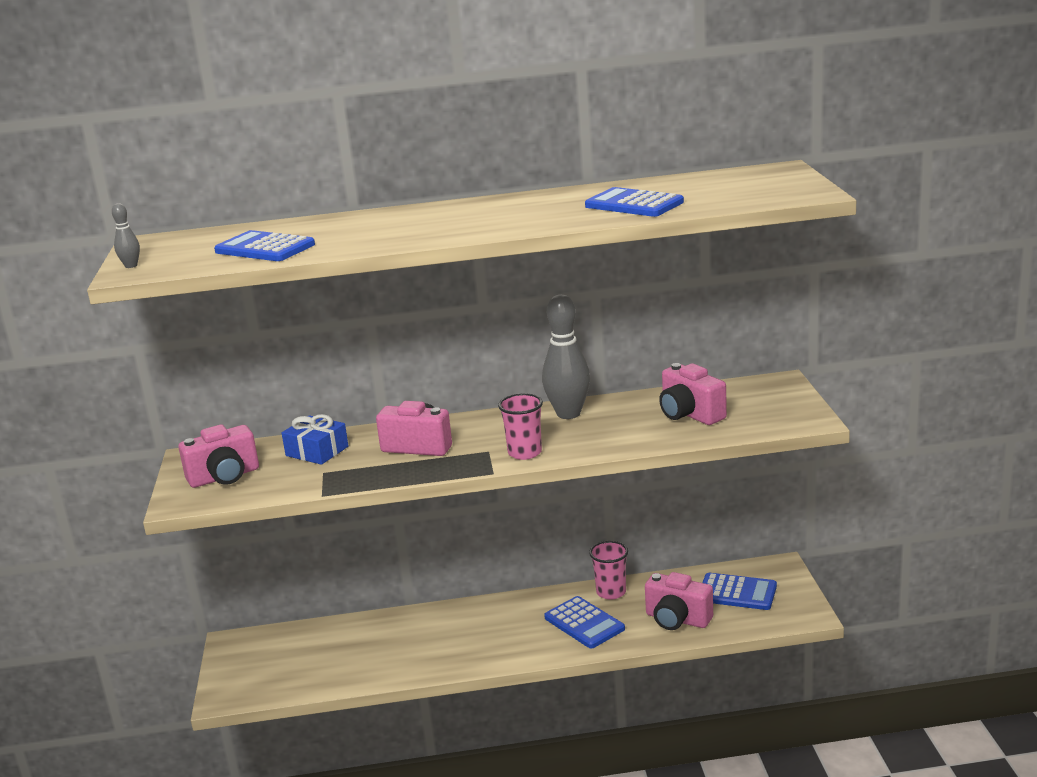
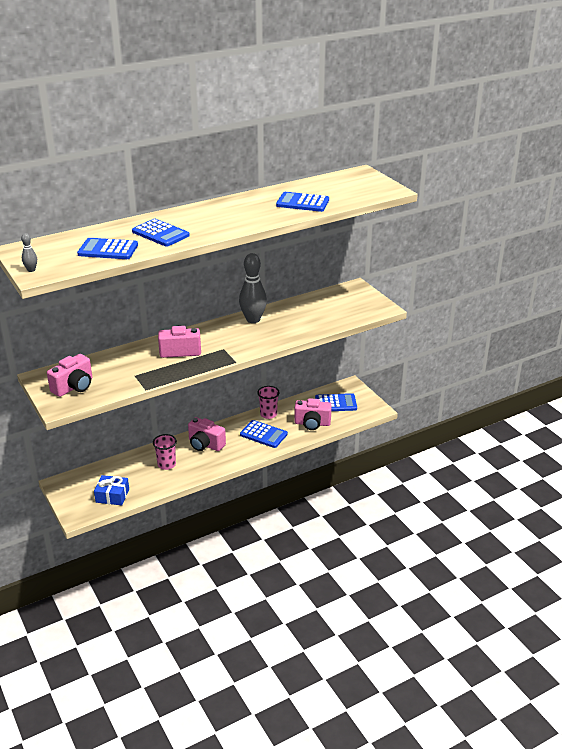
camera: 25 degrees left, 10 degrees up
(317, 451) = (119, 362): blue gift -> blue gift (112, 496)
(364, 233) = (160, 233): none -> blue calculator
(525, 453) = (245, 347): pink cup -> pink cup (166, 464)
(689, 414) = (320, 312): pink camera -> pink camera (205, 444)

